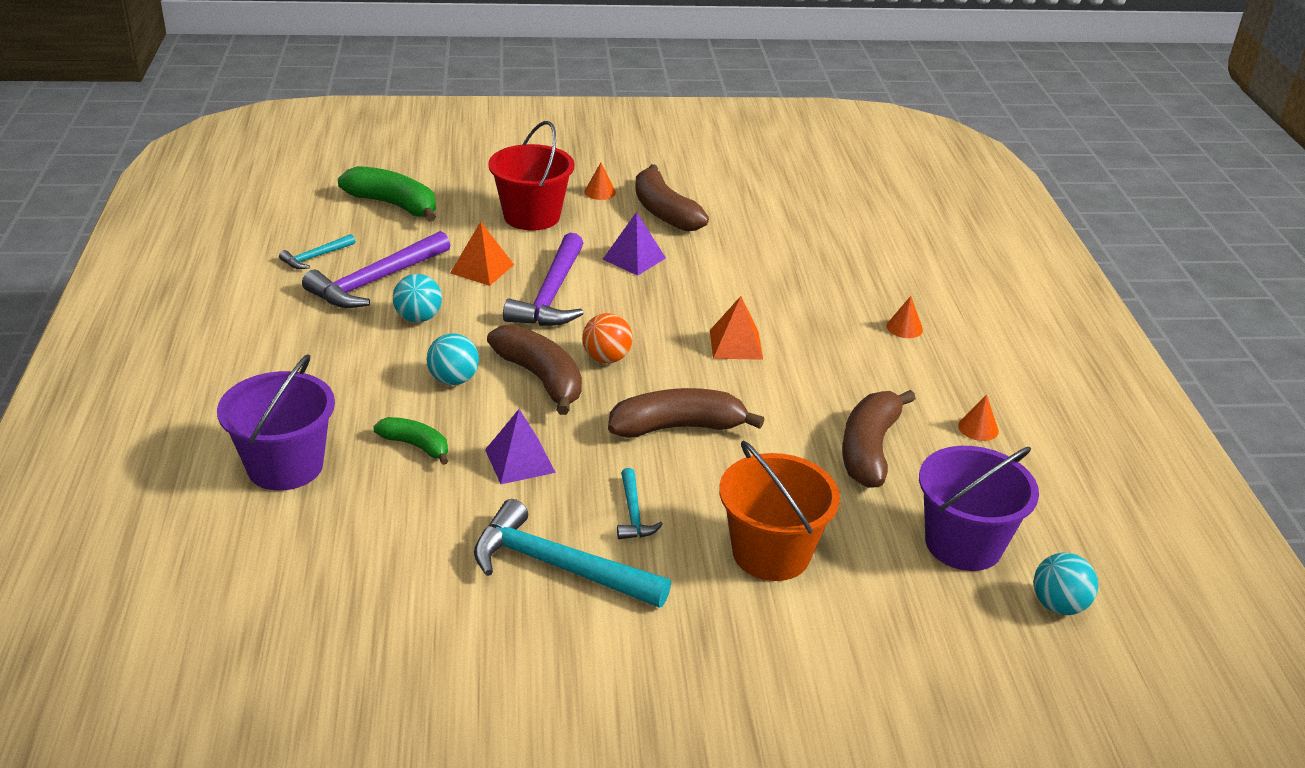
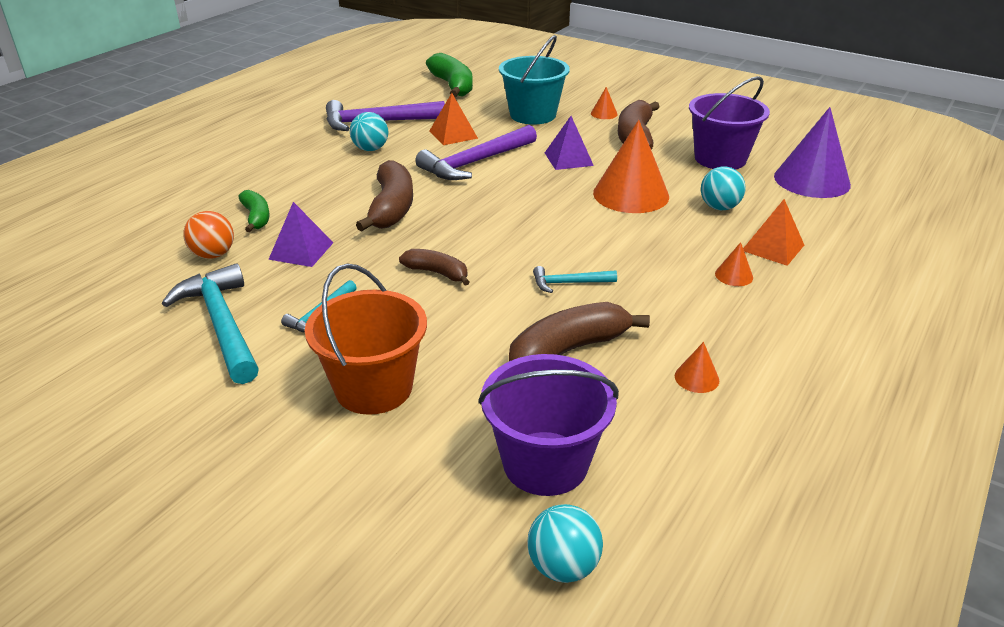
camera: 40 degrees right, 0 degrees up
(285, 466) = (172, 200): purple bucket -> purple bucket (720, 158)
(316, 257) = (364, 100): turquoise hammer -> turquoise hammer (569, 283)
(453, 380) = (337, 189): turquoise ball -> turquoise ball (719, 207)
(531, 216) = (533, 115): red bucket -> turquoise bucket
(606, 358) = (454, 212): orange ball -> orange ball (213, 255)
(678, 427) = (437, 273): brown banana -> brown banana, size x0.59
(736, 278) = (631, 194): none -> orange cone
(736, 344) = (565, 236): orange pyramid -> orange pyramid (773, 247)
(858, 209) = (811, 180): none -> purple cone

